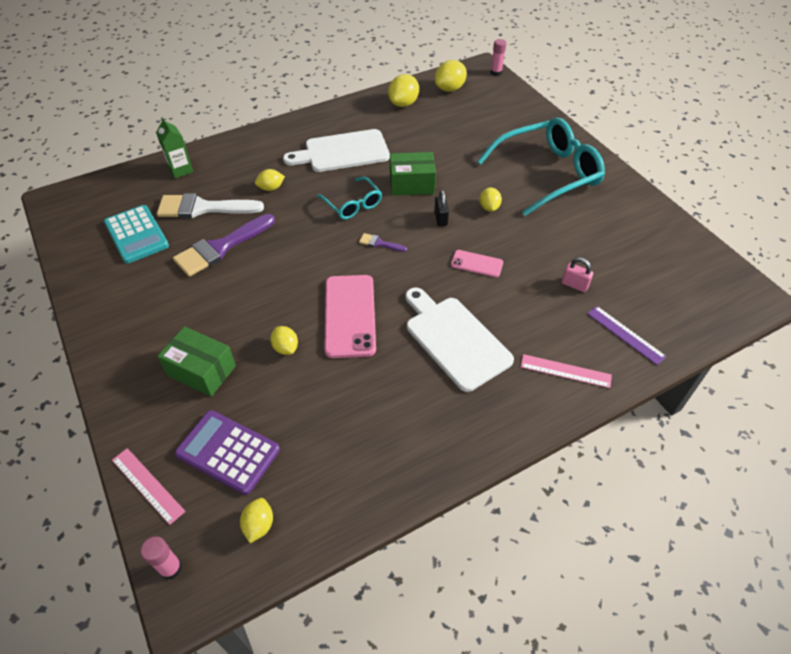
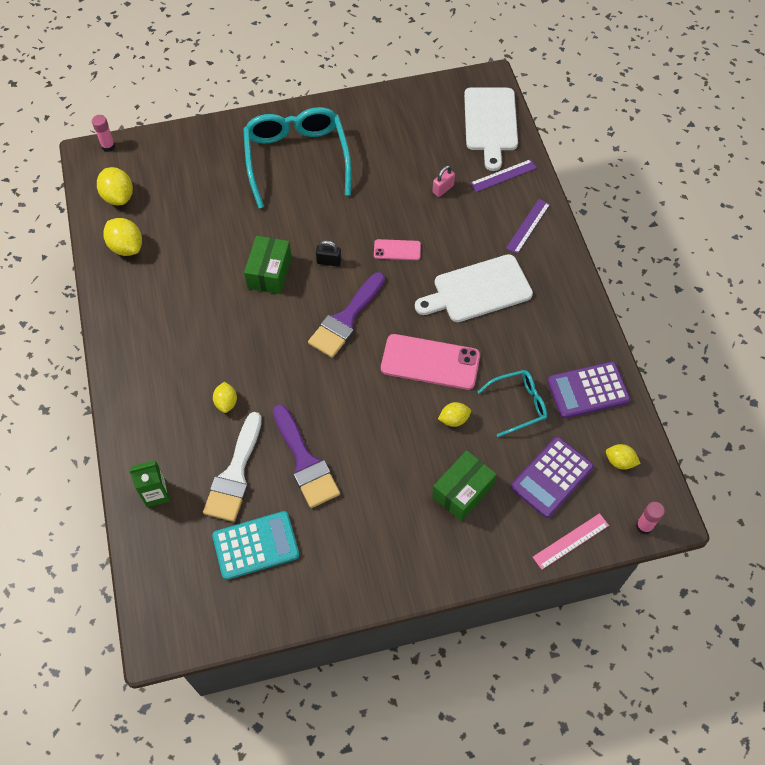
camera: 75 degrees left, 10 degrees up
(343, 152) = (191, 323): white cutting board -> white cutting board (490, 123)
(352, 472) = (588, 390): none -> purple calculator
(353, 204) = (281, 331): turquoise glasses -> turquoise glasses (518, 404)
(379, 243) = (346, 319): purple brush -> purple brush, size x2.24
(476, 264) = (397, 250): pink phone -> pink phone turned 60 degrees clockwise
(489, 207) = (327, 219): yellow lemon -> none
(565, 371) = (528, 226): pink ruler -> purple ruler

